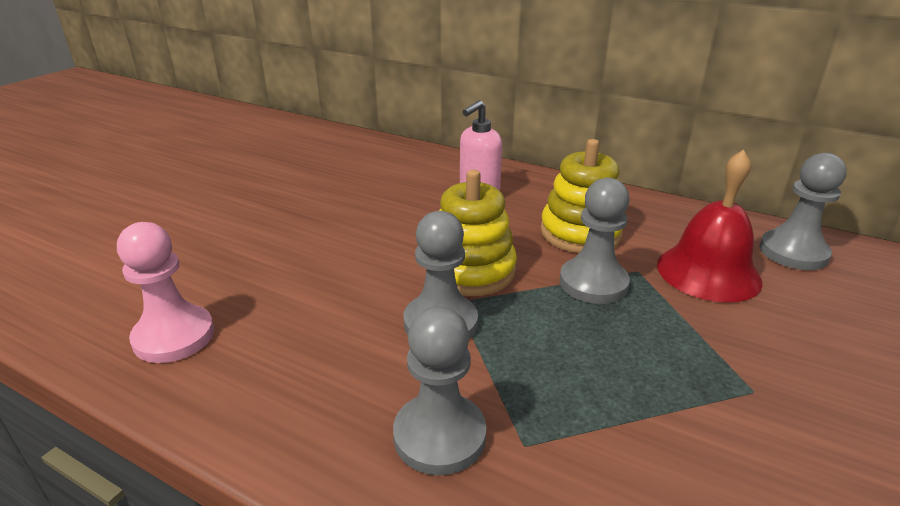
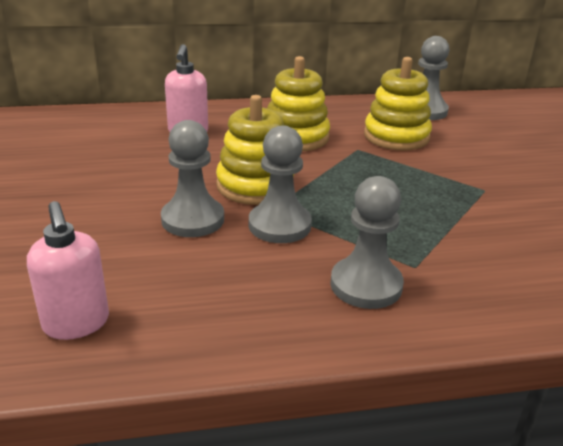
camera: 40 degrees left, 0 degrees up
(174, 336) = (76, 324): pink pawn -> pink soap dispenser
(593, 283) = (342, 165): grey pawn -> grey pawn (192, 219)
(708, 272) = (396, 136): red bell -> yellow stacking toy

